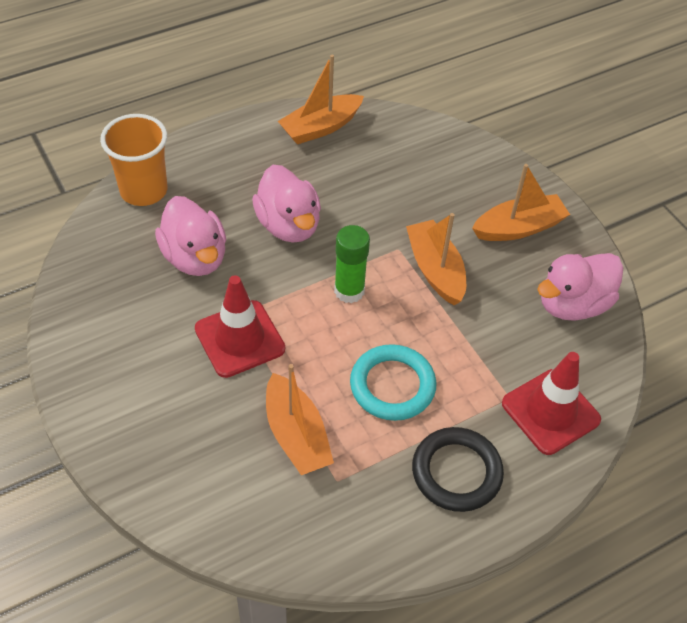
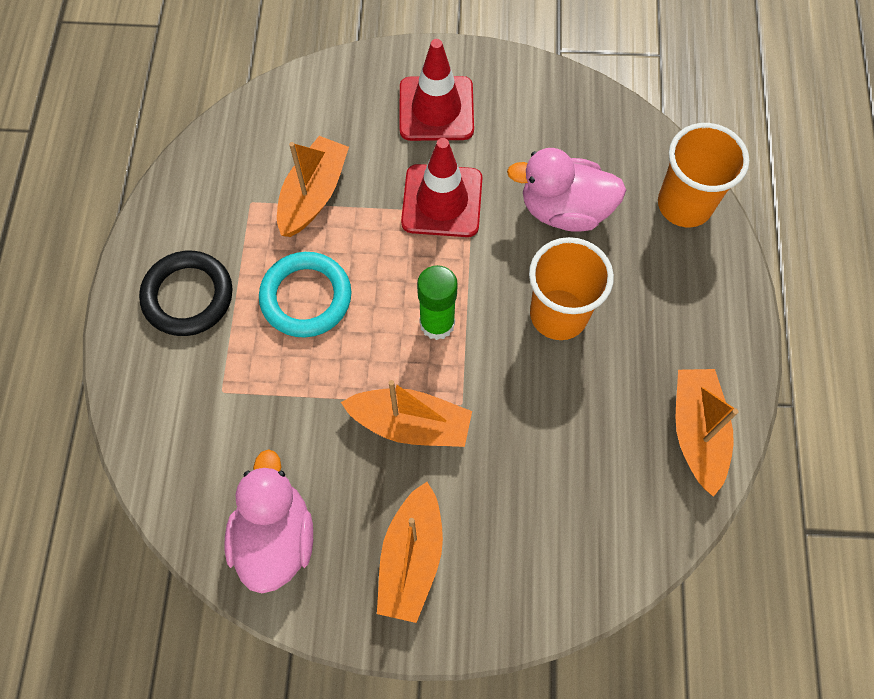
camera: 125 degrees right, 15 degrees up
(288, 225) = (558, 314): pink duck -> orange cup
(296, 435) = (313, 195): orange boat -> orange boat turned 105 degrees clockwise
(550, 411) = (181, 418): red traffic cone -> red traffic cone (436, 109)

